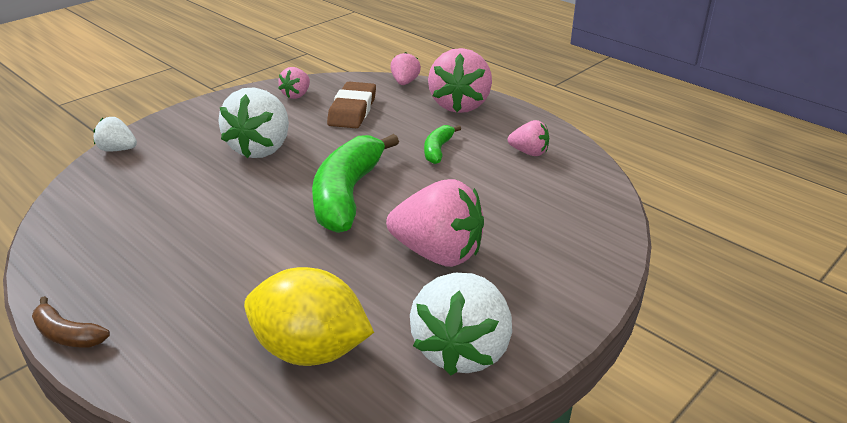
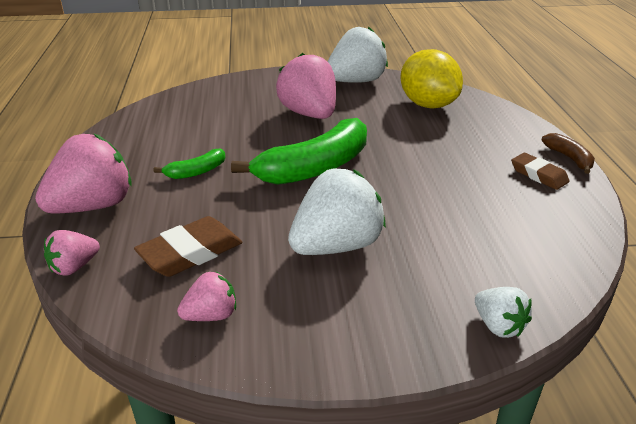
camera: 140 degrees left, 0 degrees up
(107, 288) = (538, 175): none -> brown eraser
(529, 152) = (143, 141): pink strawberry -> none

